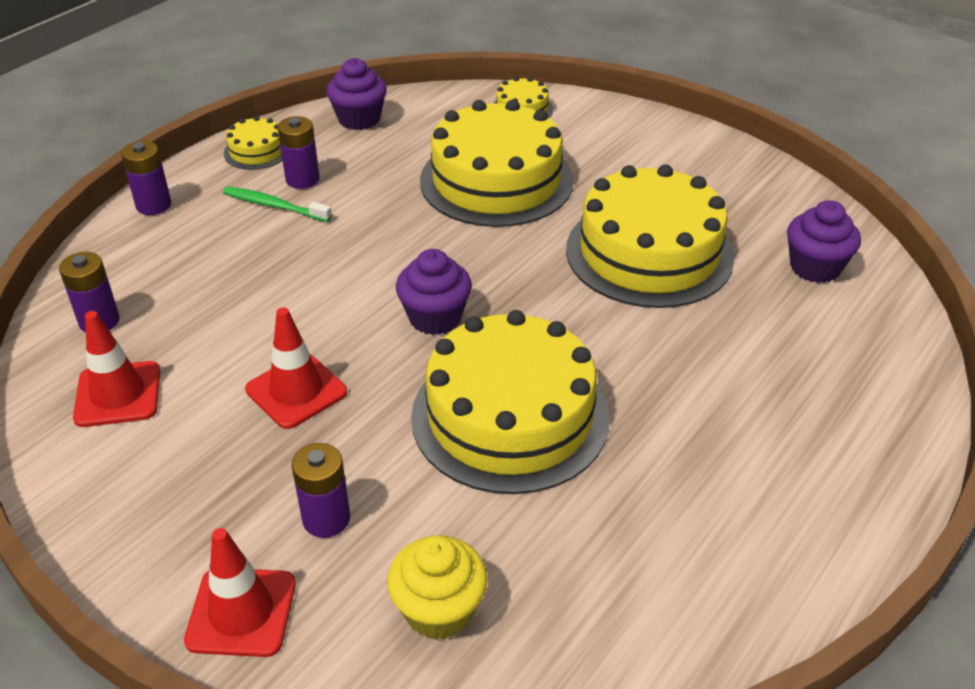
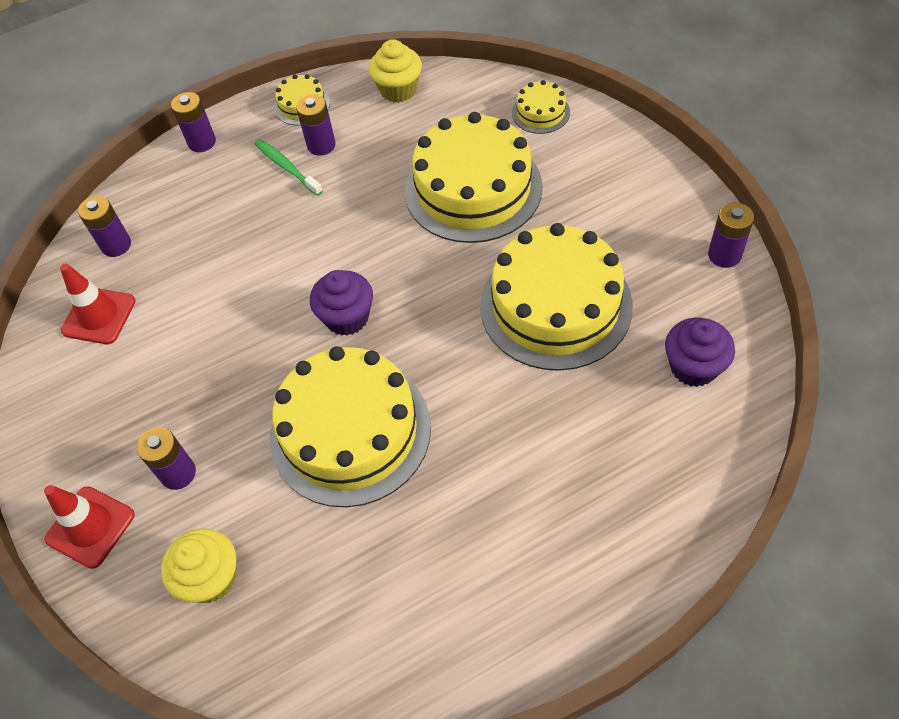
camera: 30 degrees right, 15 degrees up
(296, 391) = (214, 354): red traffic cone -> none
(359, 119) = (398, 90): purple cupcake -> yellow cupcake
(775, 178) = (724, 255): none -> purple battery

